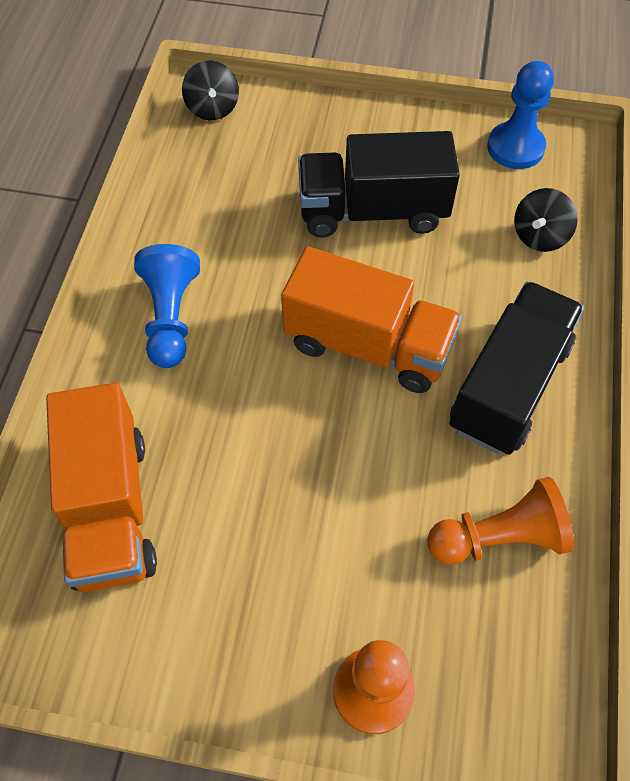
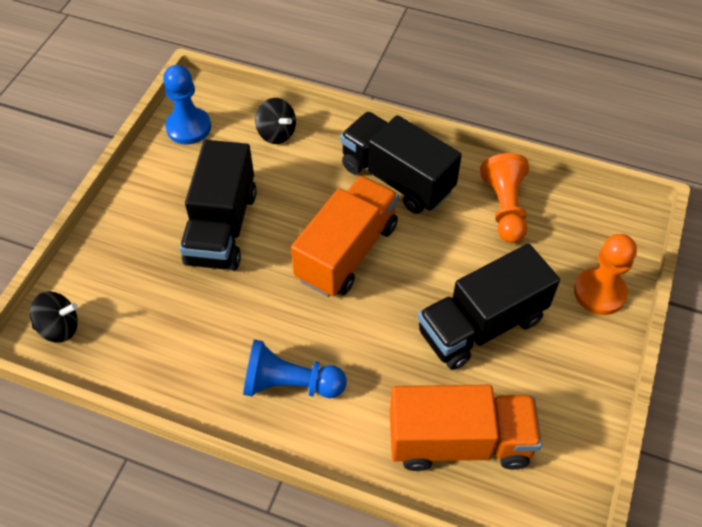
camera: 80 degrees left, 5 degrees down
(284, 521) = (481, 325): none -> black truck

